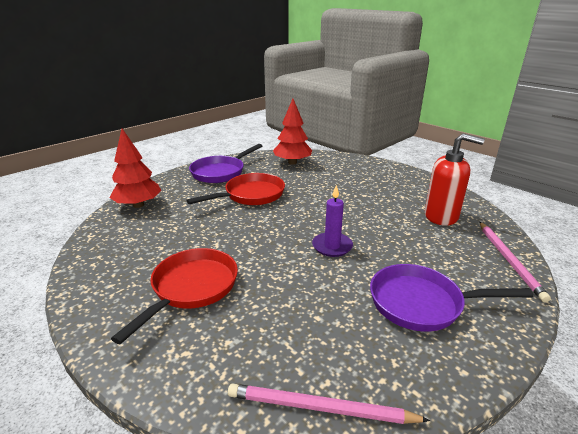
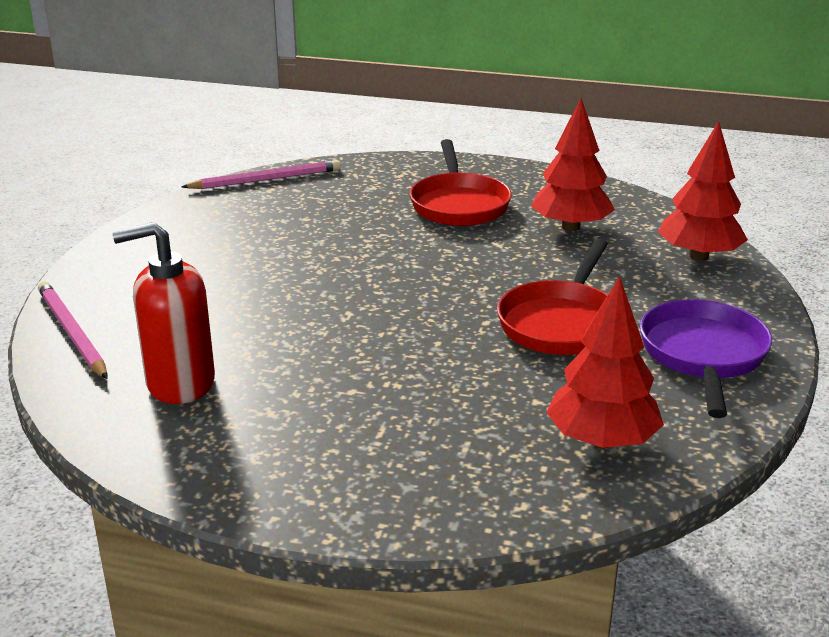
camera: 150 degrees right, 0 degrees up
(160, 242) = (570, 227): none -> red tree
(332, 246) = (342, 282): purple candle -> none
(421, 303) = (198, 254): purple pan -> none

